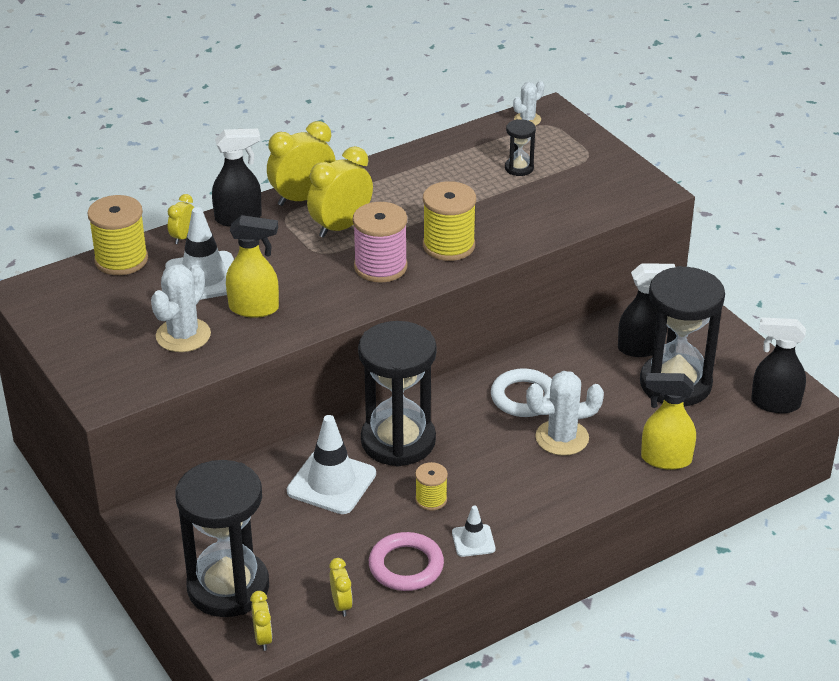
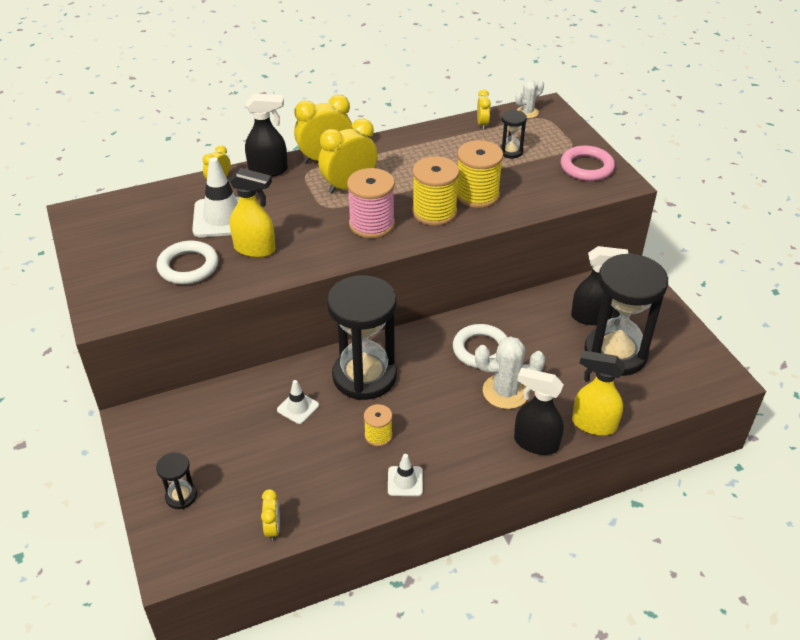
camera: 10 degrees right, 5 degrees up
(121, 260) = (162, 195): yellow spool -> yellow spool (477, 195)
(183, 335) = (188, 266): white cactus -> white ring
(228, 587) = (181, 496): black hourglass -> black hourglass, size x0.43
(263, 638) = (195, 552): yellow clock -> yellow clock (482, 124)
(331, 482) = (298, 408): white traffic cone -> white traffic cone, size x0.52
(406, 566) = (340, 498): pink ring -> pink ring (586, 167)
(774, 403) = (701, 383): black spray bottle -> black spray bottle (535, 443)

